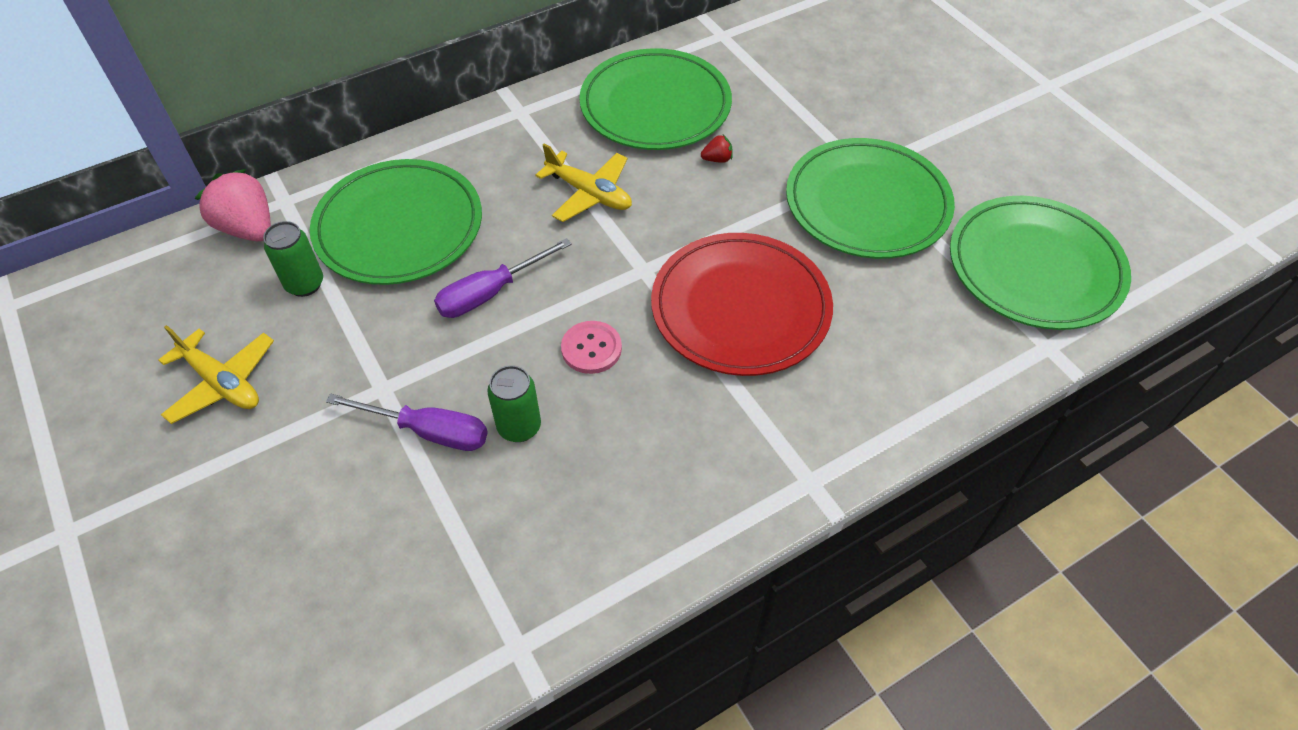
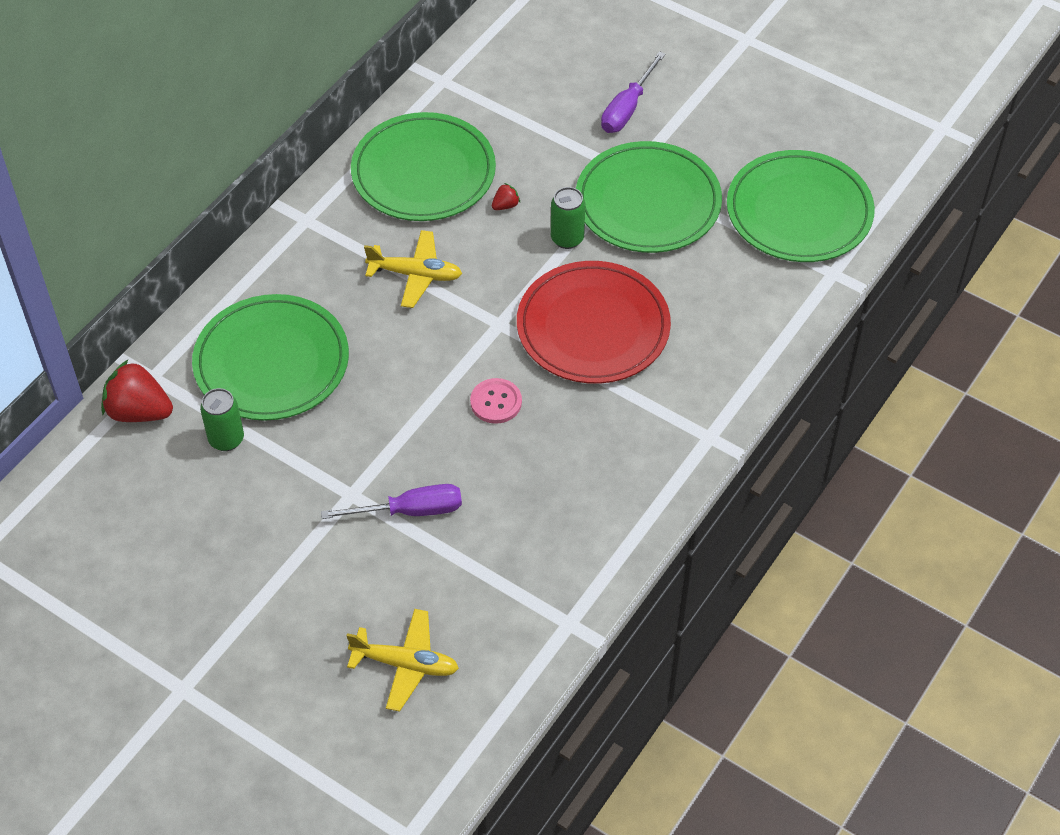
camera: 25 degrees left, 0 degrees up
(222, 382) = (218, 540): yellow plane -> yellow plane (405, 664)
(248, 228) = (139, 411): pink strawberry -> red strawberry
(491, 293) = (387, 388): purple screwdriver -> purple screwdriver (627, 108)
(519, 427) = (477, 481): green can -> green can (567, 238)

